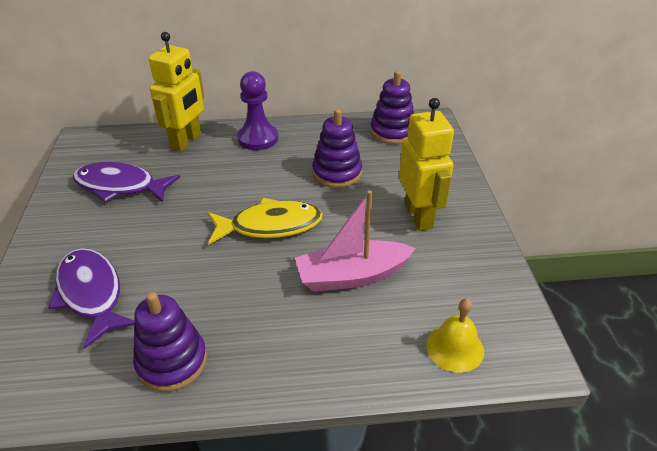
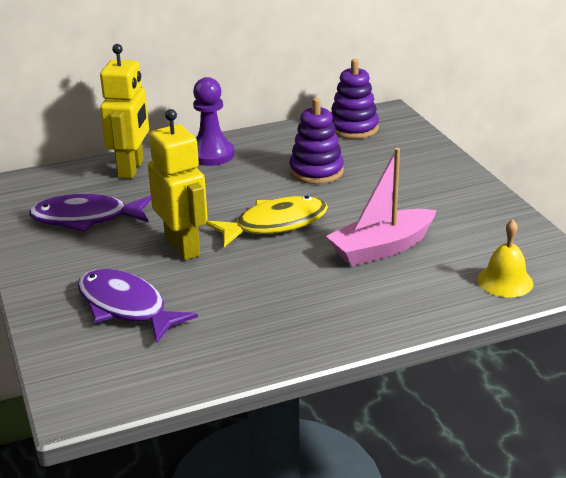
camera: 15 degrees left, 10 degrees down
(172, 362) = (248, 339): purple stacking toy -> none
(419, 216) = (420, 193): yellow robot -> yellow robot (183, 247)

